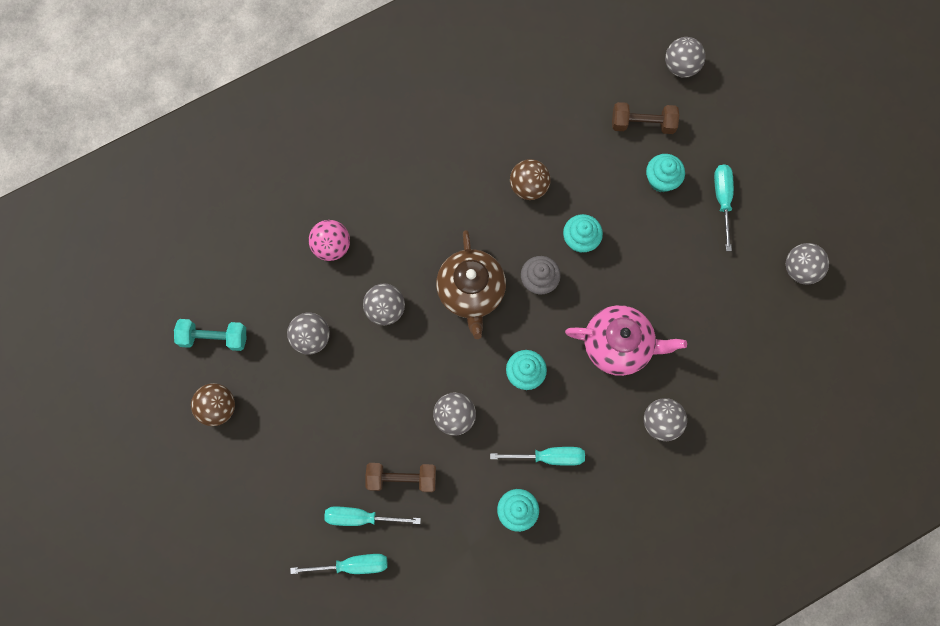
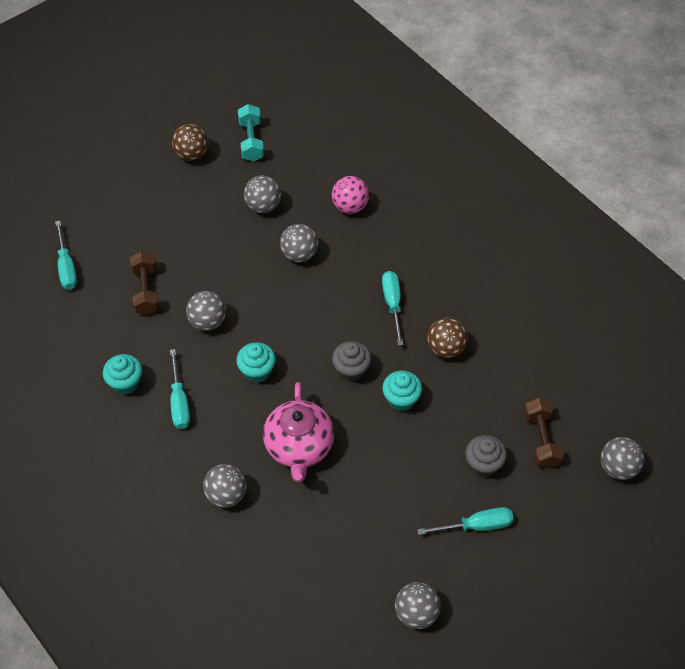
camera: 80 degrees right, 20 degrees down
(361, 517) = (108, 266): turquoise screwdriver -> turquoise screwdriver (392, 304)
(471, 291) = (329, 317): brown teapot -> none
(661, 180) = (483, 464): turquoise cupcake -> grey cupcake

